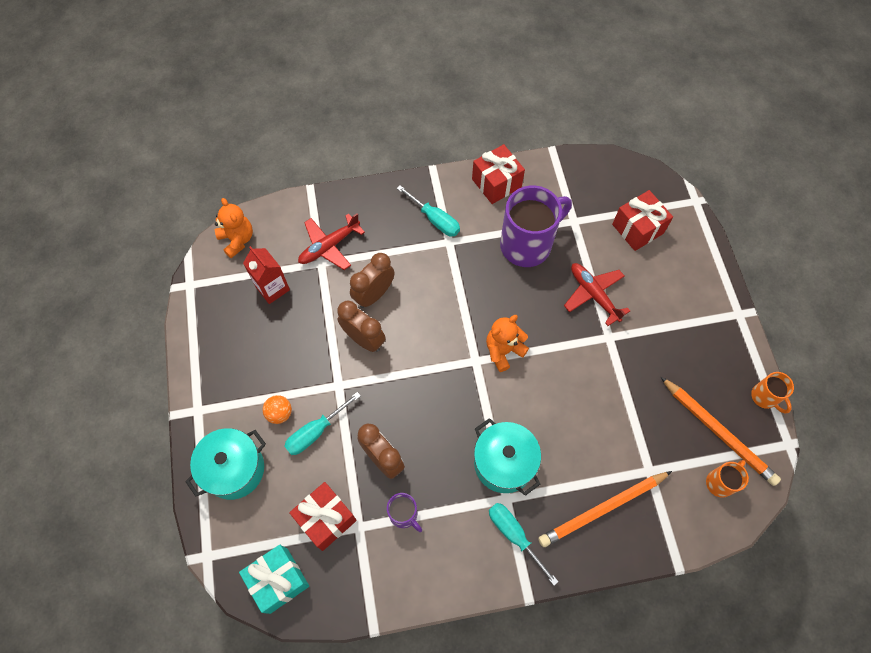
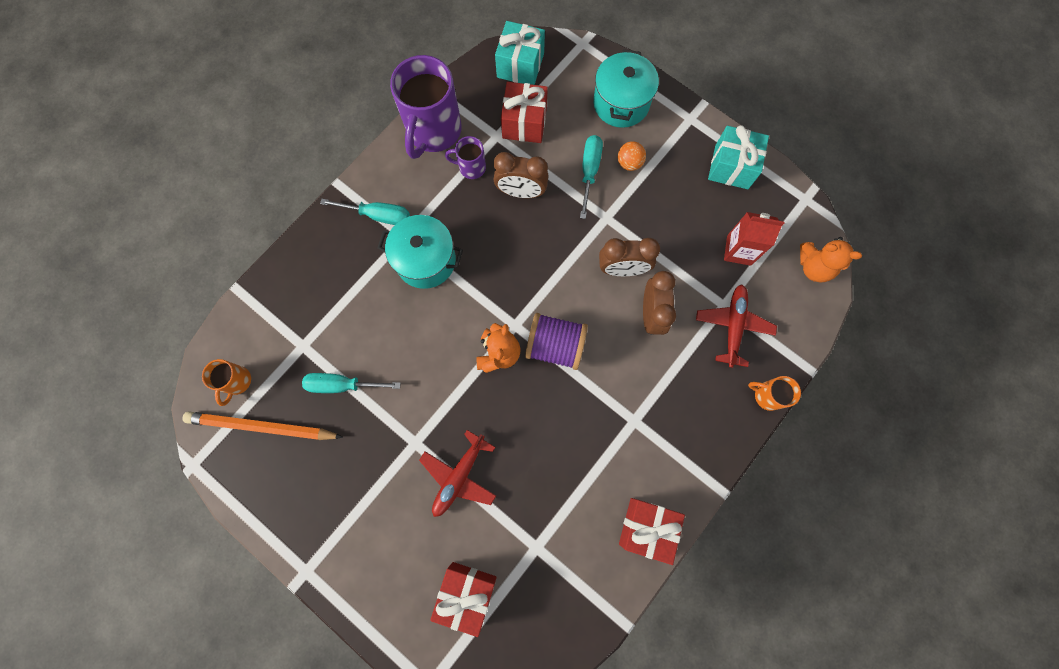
camera: 140 degrees right, 10 degrees up
(211, 348) = (731, 167): none -> turquoise gift
(434, 219) = (668, 433): turquoise screwdriver -> turquoise screwdriver (343, 385)
(459, 325) = (555, 345): none -> purple spool
(527, 244) = (560, 480): purple mug -> purple mug (433, 131)
(593, 294) = (459, 476): red plane -> red plane turned 105 degrees clockwise
(602, 509) = (322, 285): orange pencil -> none
(765, 397) = (236, 496): orange mug -> orange mug (767, 395)

